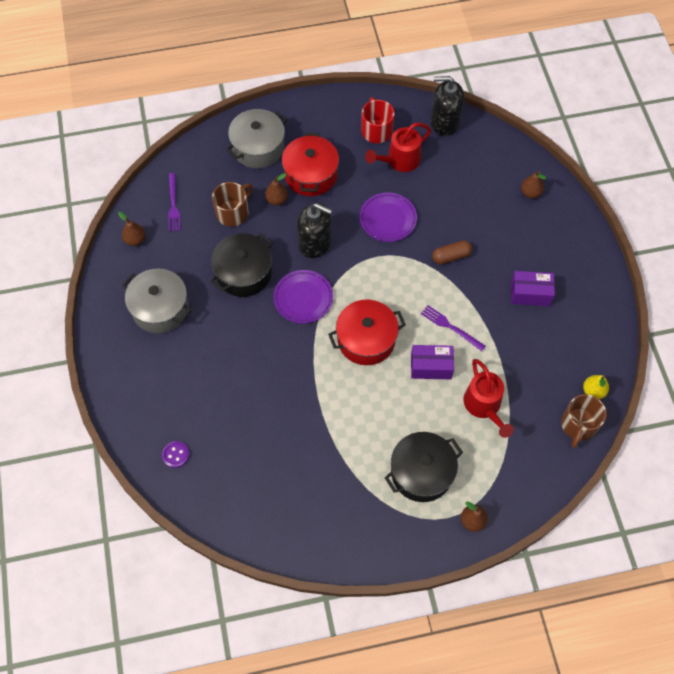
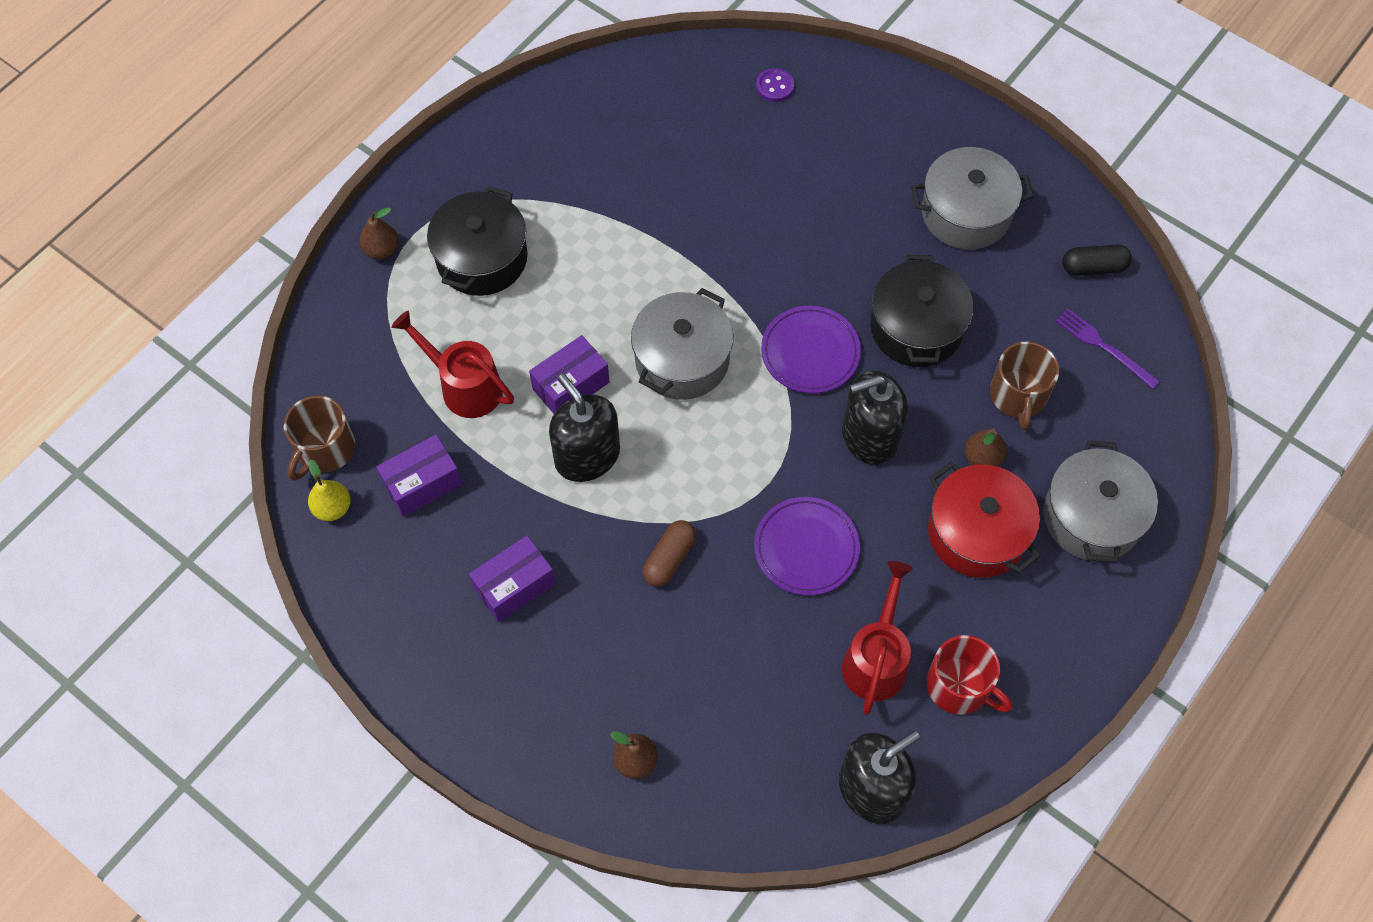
camera: 140 degrees right, 0 degrees up
(135, 240) = (1093, 267): brown pear -> black capsule
(366, 339) = (682, 359): red pot -> grey pot
(451, 327) = (587, 456): purple fork -> black soap dispenser
(540, 371) = (422, 484): none -> purple box
(578, 425) = (325, 449): brown mug -> brown mug turned 135 degrees counterclockwise

